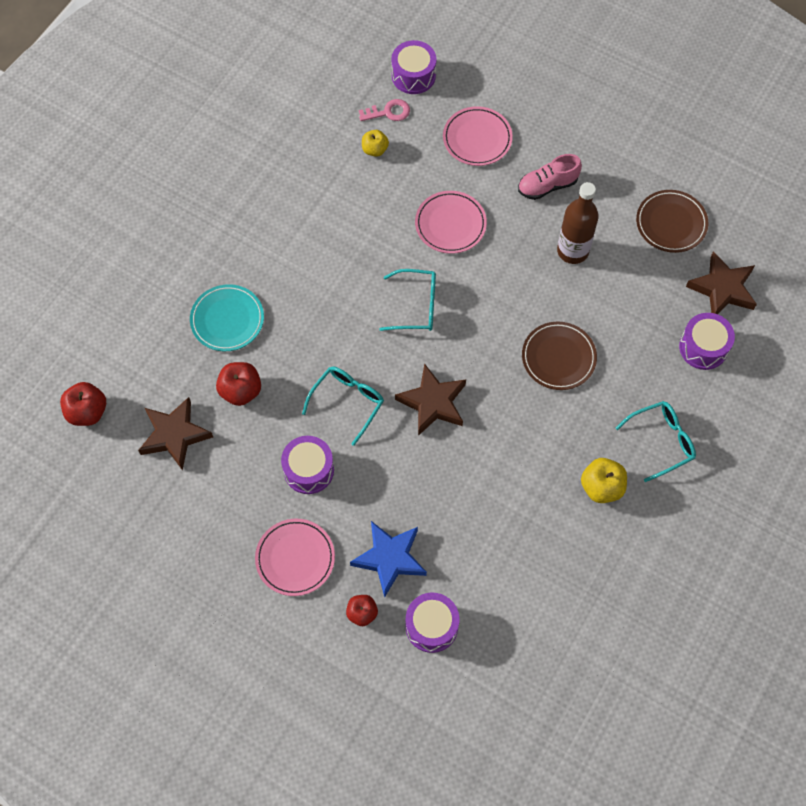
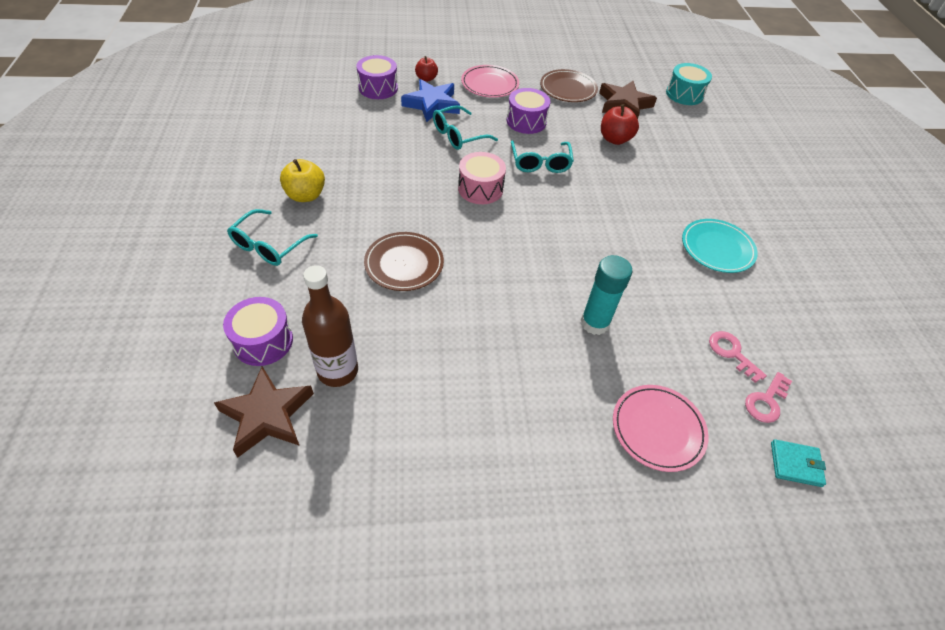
camera: 140 degrees right, 15 degrees down
(87, 412) = (684, 94): red apple -> turquoise drum
(227, 320) = (673, 170): turquoise plate -> turquoise plate (717, 248)
(375, 149) = (732, 353): yellow apple -> pink key
(413, 75) = (795, 464): purple drum -> turquoise wallet
(416, 306) = (556, 243): turquoise glasses -> turquoise glasses (458, 135)
(433, 403) = (480, 189): brown star -> pink drum
(450, 224) = (594, 323): pink plate -> turquoise glue stick
(547, 185) = (540, 420): pink shoe -> none
(572, 251) = (460, 364): brown bottle -> brown bottle (338, 371)
(671, 223) = (370, 460): brown plate -> brown plate (568, 89)

